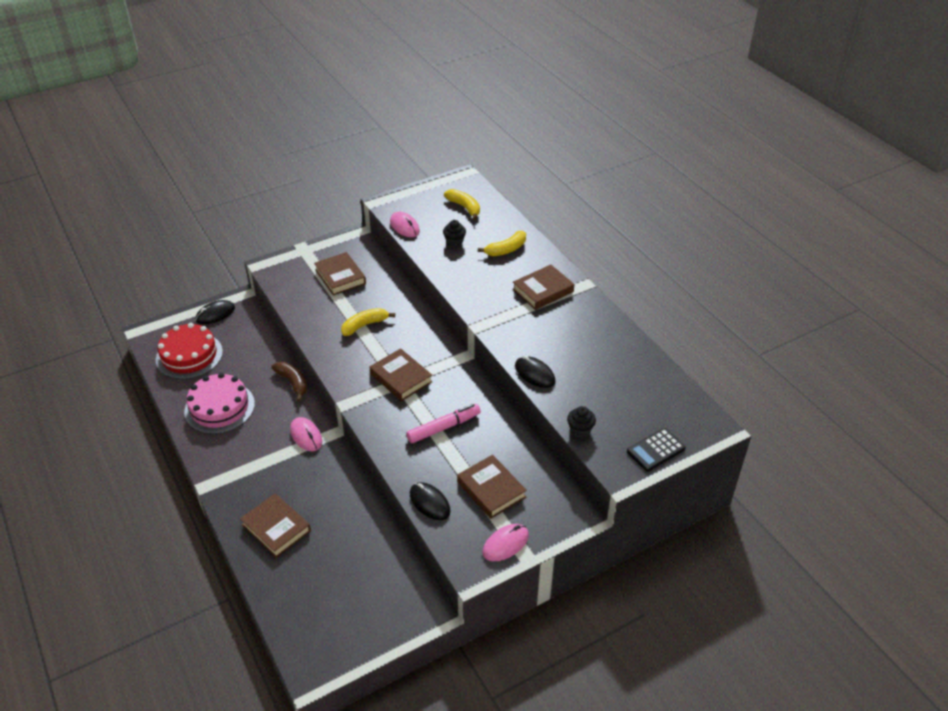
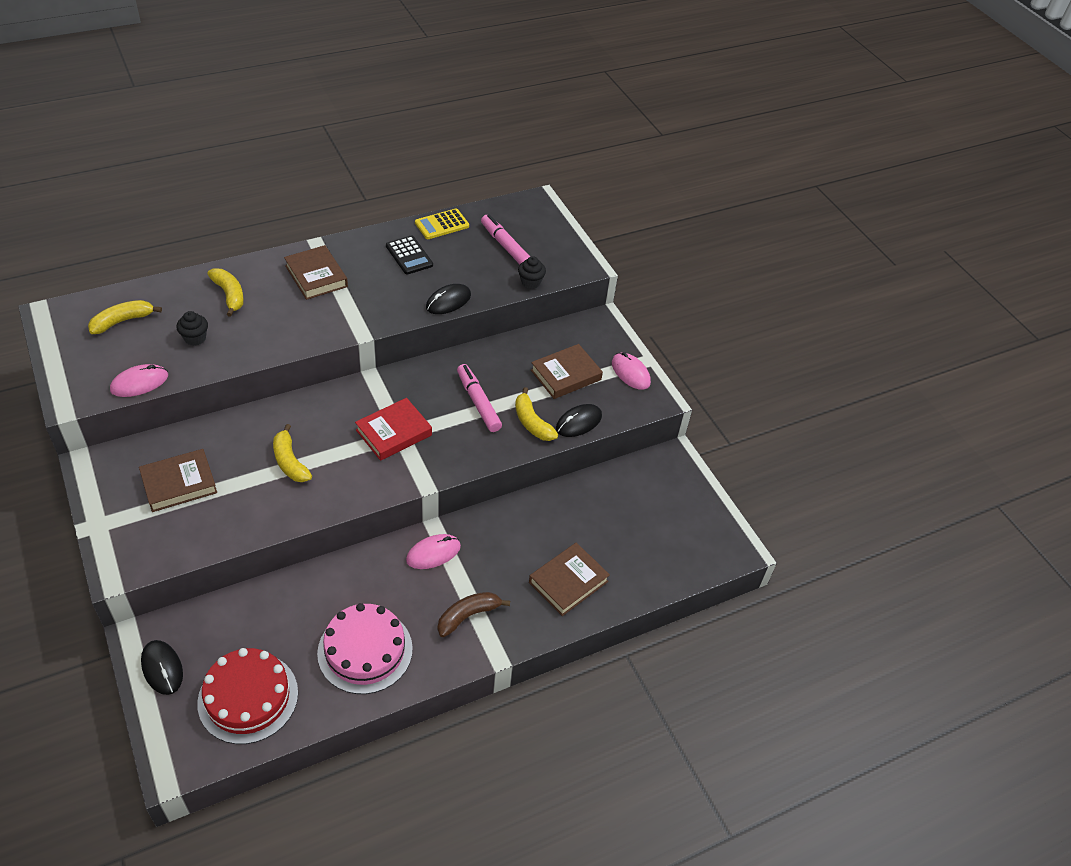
camera: 90 degrees left, 5 degrees up
(293, 383) = (338, 567): brown banana -> brown banana (468, 616)
(401, 378) = (394, 433): brown book -> red book
(425, 467) = (532, 422): none -> yellow banana
(629, 407) = (505, 246): none -> pink marker
(643, 358) = (442, 224): none -> yellow calculator
(656, 450) = (560, 240): black calculator -> black calculator (409, 255)

